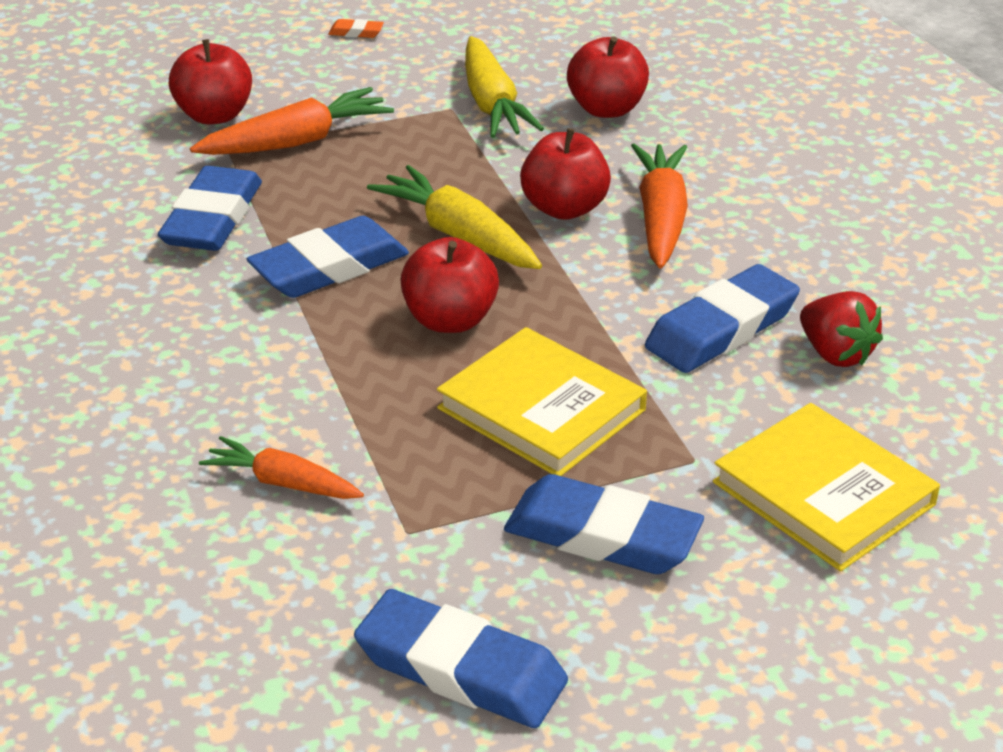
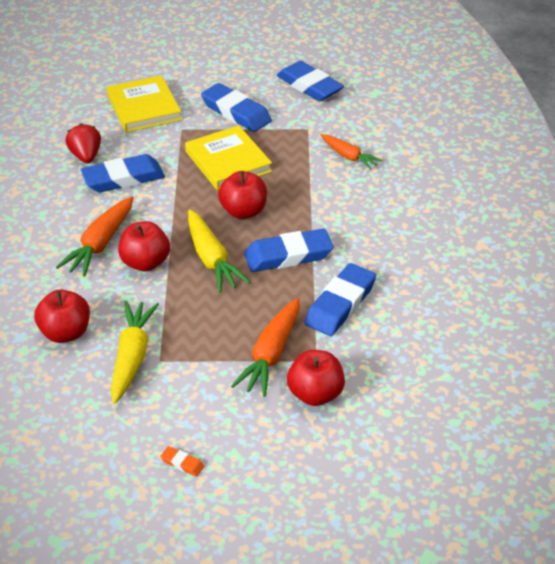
camera: 160 degrees left, 5 degrees up
(296, 142) = (271, 354): orange carrot -> orange carrot turned 60 degrees counterclockwise

